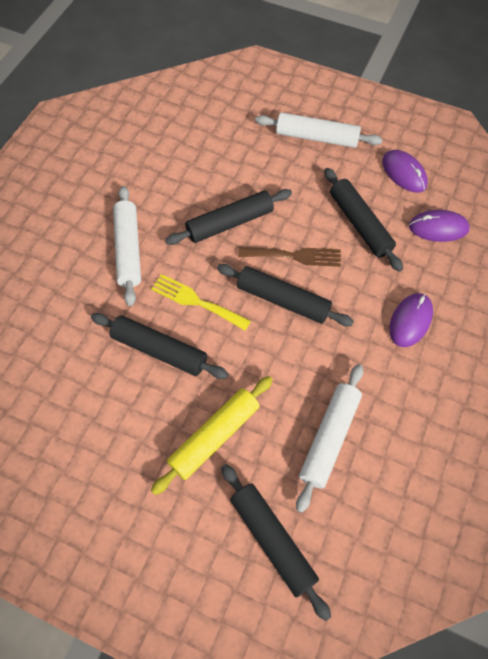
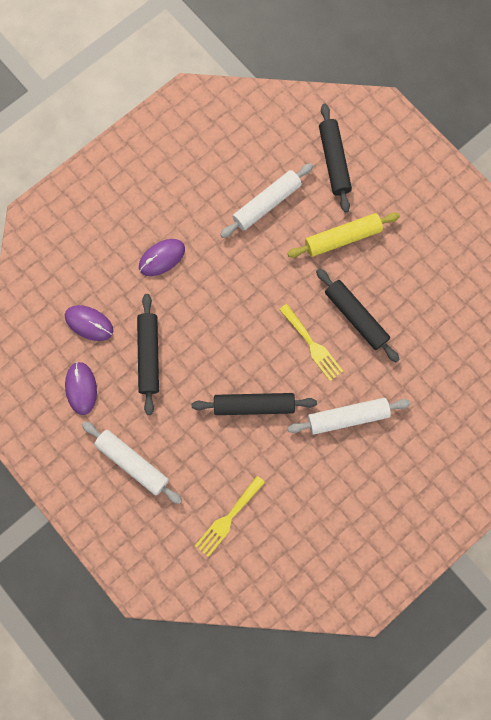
camera: 155 degrees left, 15 degrees up
(128, 249) = (347, 417): white rolling pin -> white rolling pin turned 60 degrees clockwise
(207, 130) = (228, 518): none -> yellow fork
(283, 300) = (246, 316): black rolling pin -> none
(295, 256) = (217, 350): brown fork -> none

